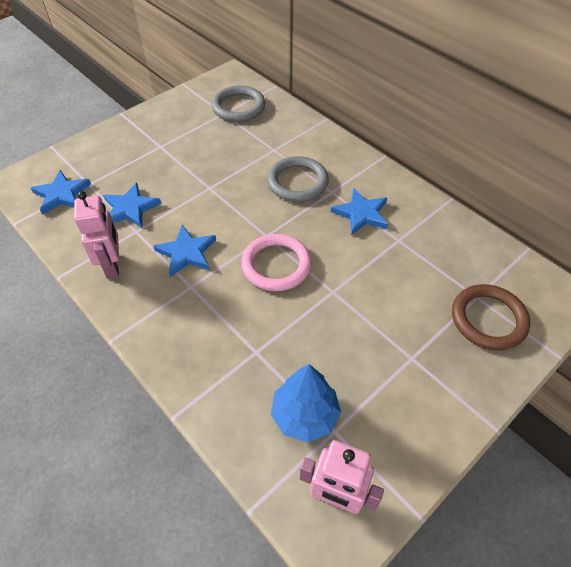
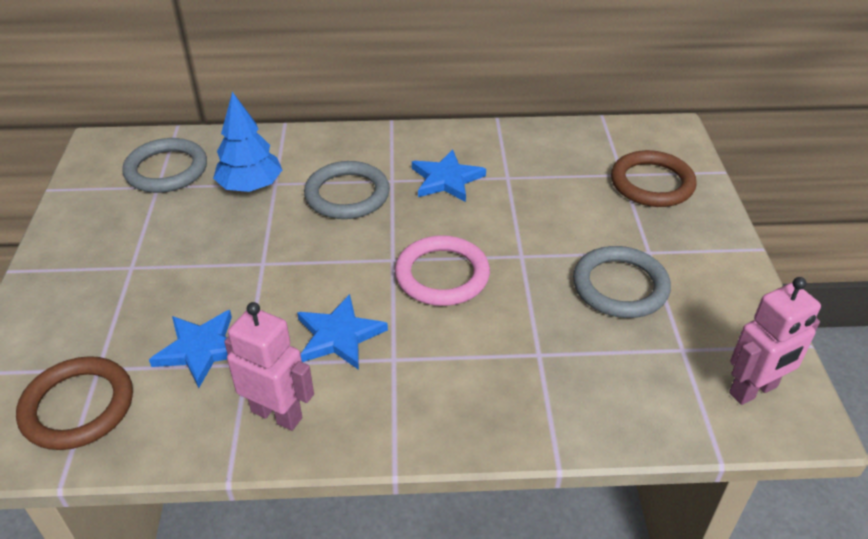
camera: 50 degrees left, 10 degrees down
(62, 194) = (78, 407): blue star -> brown ring
(305, 415) = (648, 360): blue tree -> blue tree (251, 186)
(359, 360) = (620, 286): none -> grey ring

